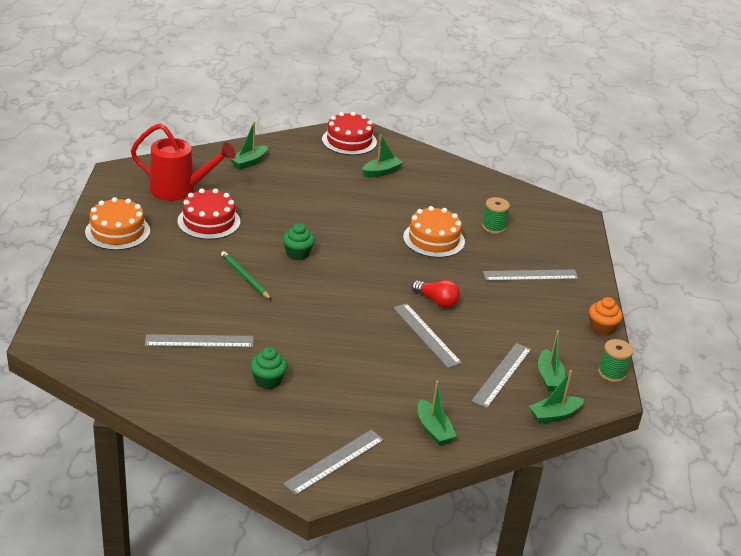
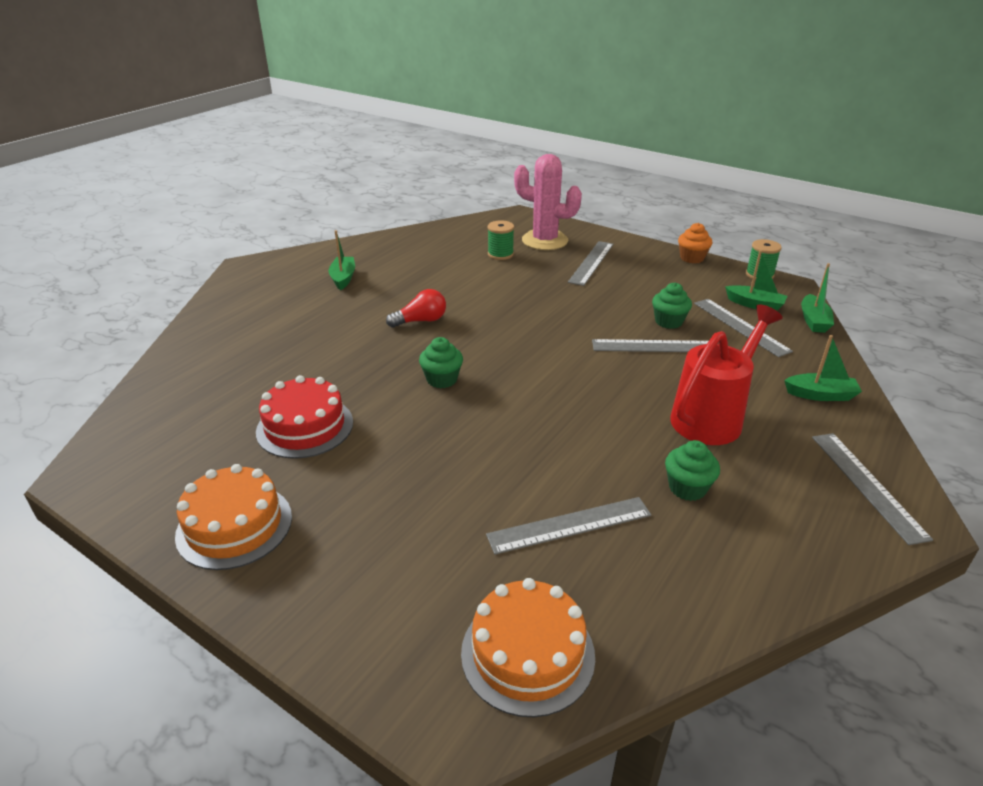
camera: 55 degrees left, 0 degrees up
(179, 190) = (204, 429): red watering can -> red watering can (712, 416)
(199, 341) = (569, 525): grey ruler -> grey ruler turned 45 degrees clockwise
(245, 277) = (455, 436): green pencil -> none
(249, 162) = (215, 353): green boat -> none
(349, 141) = (262, 277): red cake -> none
(434, 239) = (492, 289): orange cake -> orange cake (527, 653)
(436, 301) = (599, 321): red light bulb -> red light bulb (421, 321)
(471, 335) = (668, 322): none -> green cupcake
(543, 242) = (544, 240): none -> pink cactus

